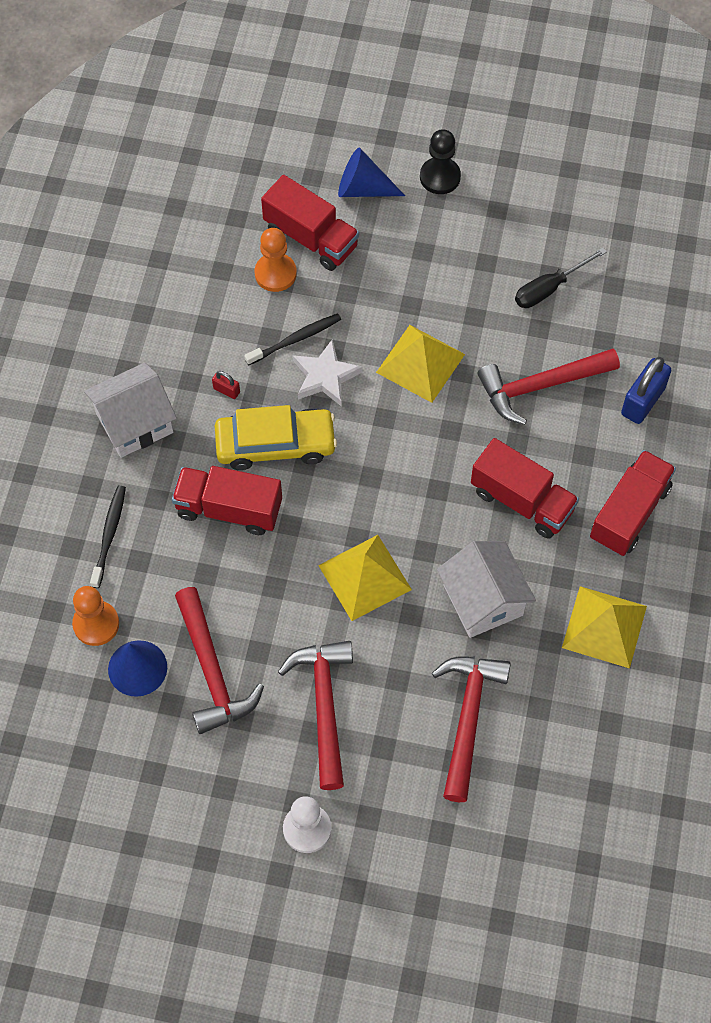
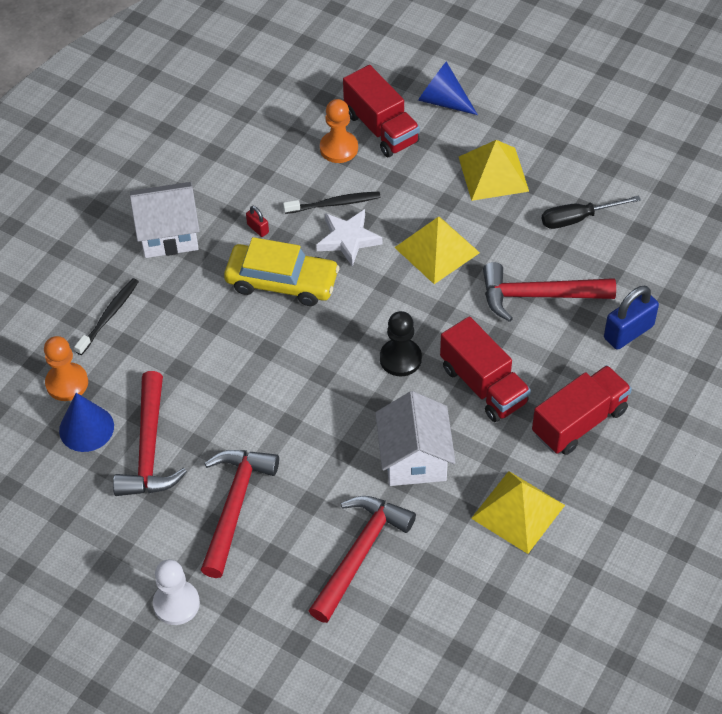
camera: 20 degrees right, 10 degrees down
(229, 509) = (220, 322): red truck -> none
(365, 577) = (315, 409): yellow pyramid -> yellow pyramid (493, 173)
(440, 177) = (514, 107): black pawn -> black pawn (400, 359)

